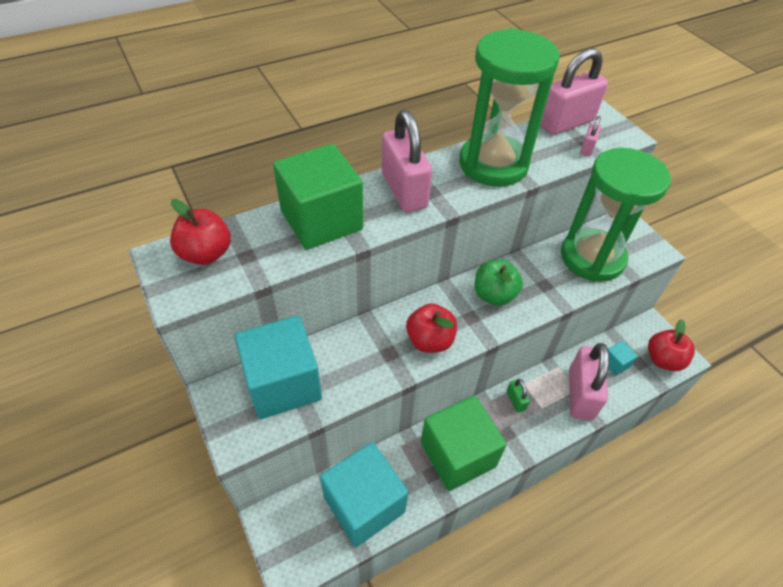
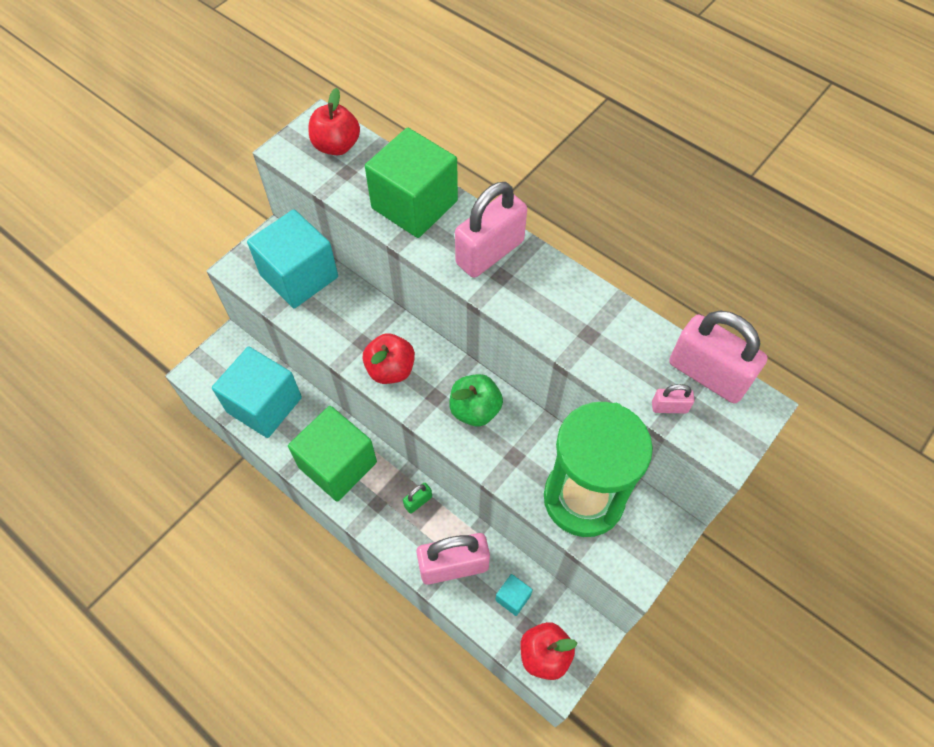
camera: 70 degrees right, 10 degrees up
(493, 164) = (578, 318): green hourglass -> none

